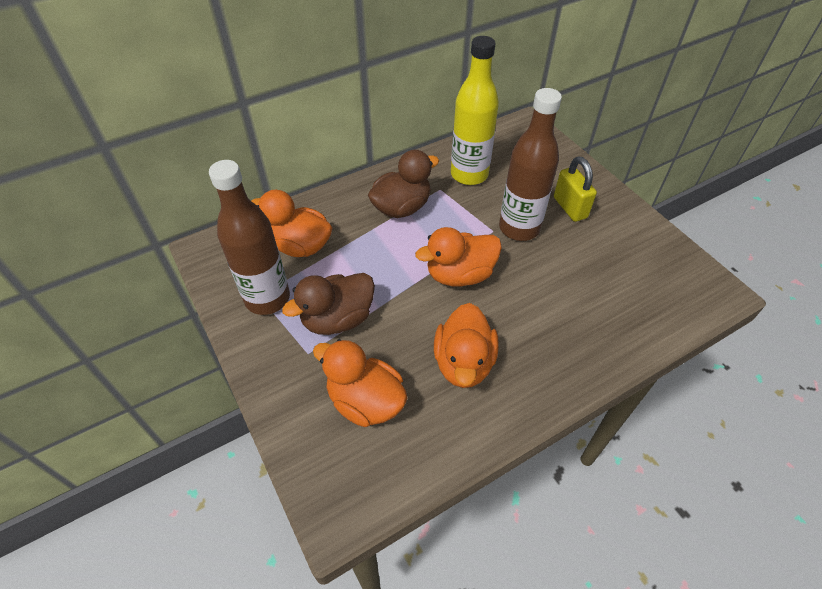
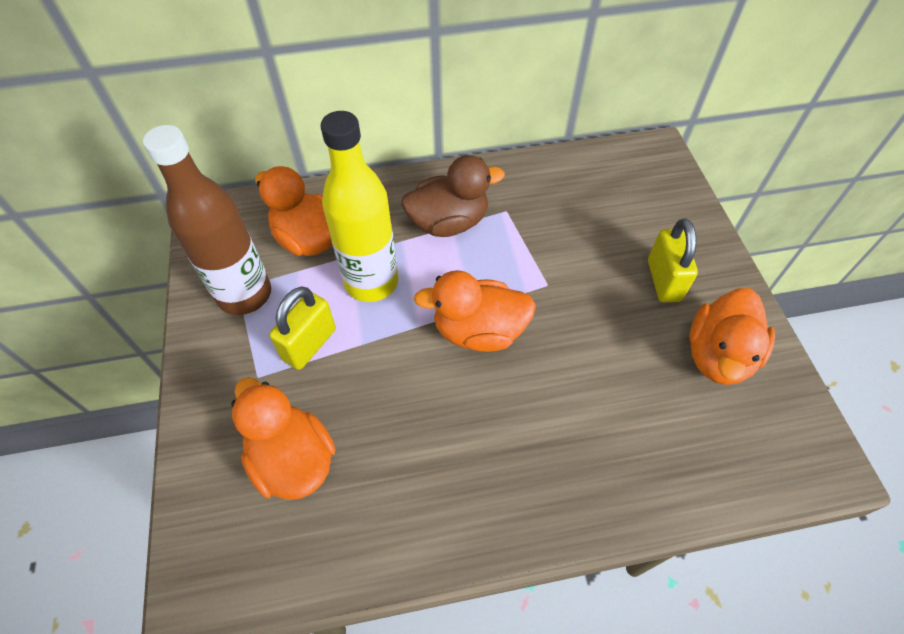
camera: 20 degrees right, 5 degrees up
(337, 319) = (309, 344): brown duck -> yellow padlock
(463, 363) = (430, 450): orange duck -> orange duck (718, 355)
(469, 174) = (551, 200): yellow bottle -> yellow bottle (371, 282)
(519, 228) = (583, 290): brown bottle -> none

